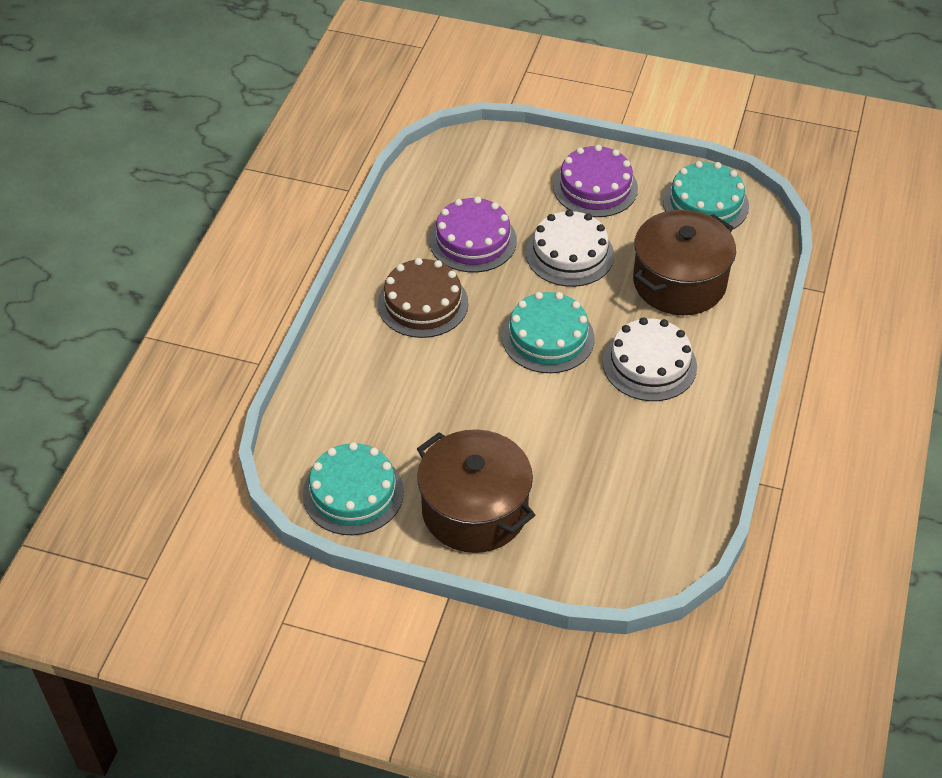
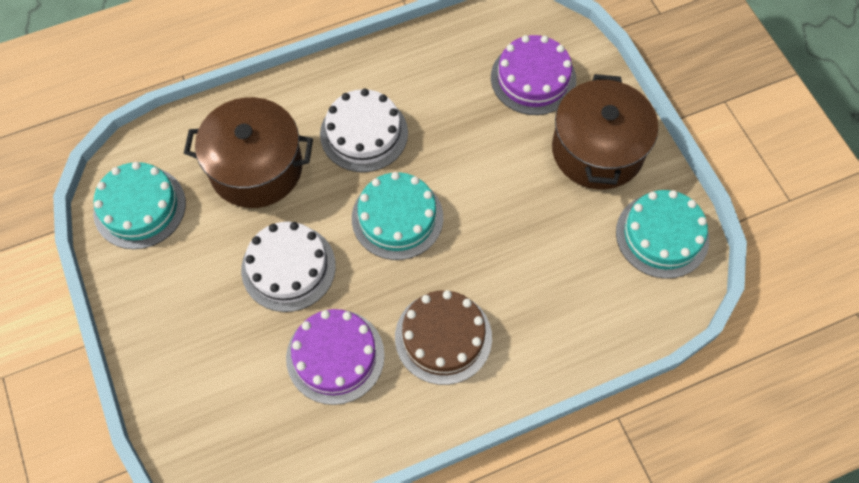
camera: 130 degrees left, 15 degrees up
(595, 187) = (183, 306): purple cake -> purple cake (533, 78)

